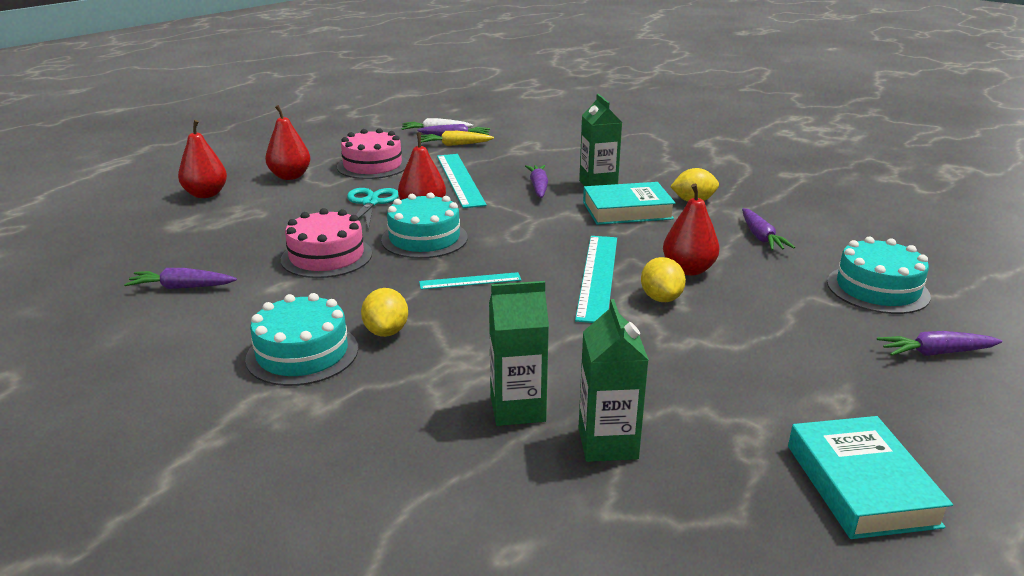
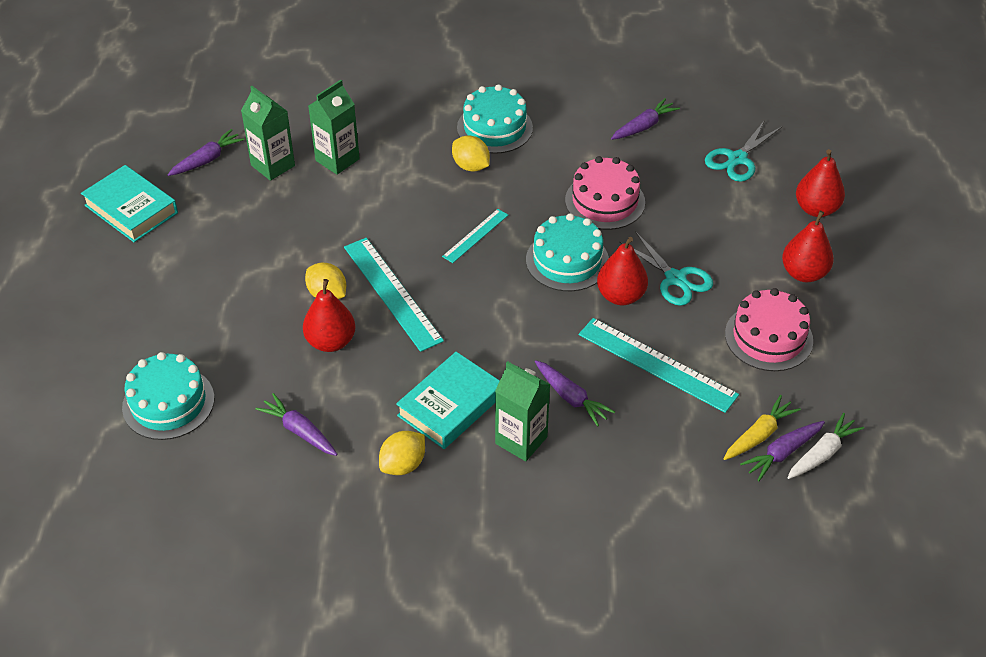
camera: 140 degrees right, 20 degrees up
(178, 236) = (737, 159): none -> turquoise scissors
(935, 353) = (108, 342): purple carrot -> purple carrot (207, 159)

